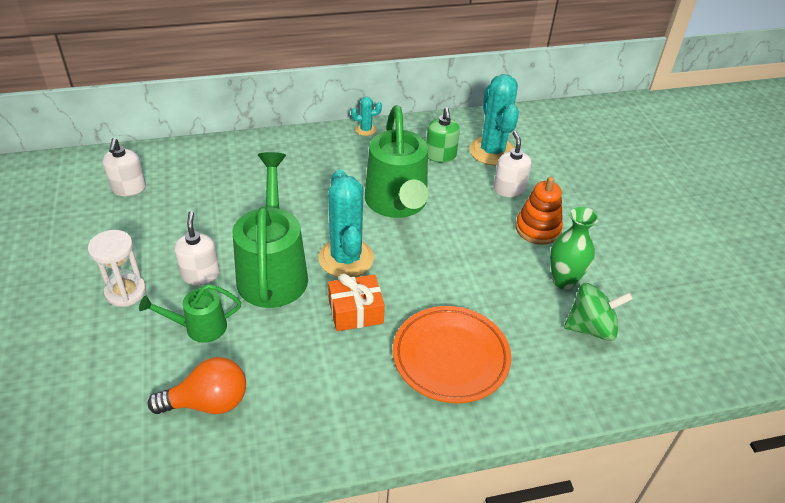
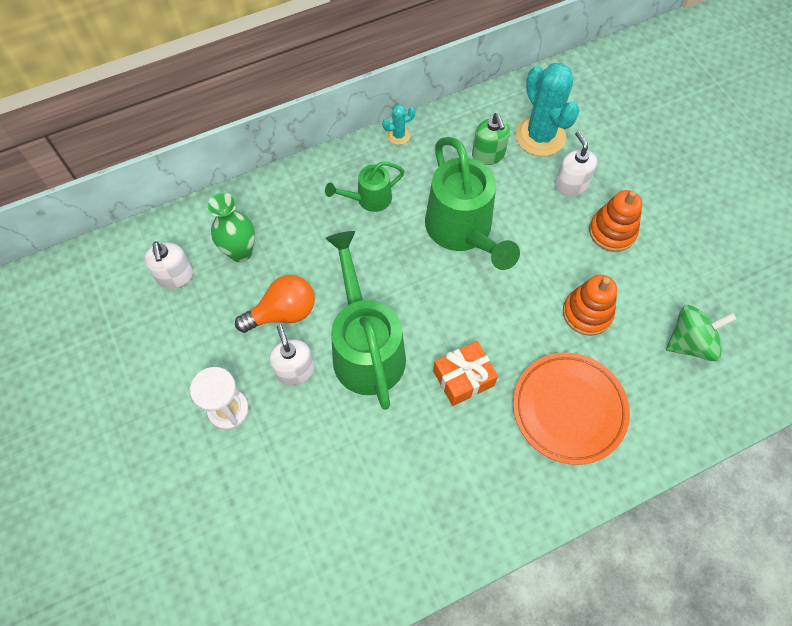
camera: 10 degrees left, 20 degrees up
(199, 327) = (318, 434): green watering can -> green watering can (368, 199)
(208, 402) = (359, 516): orange light bulb -> orange light bulb (283, 313)
(346, 258) = (433, 315): turquoise cactus -> none
(494, 285) = (587, 313): none -> orange stacking toy
(563, 280) = (652, 291): green vase -> green vase (241, 252)

